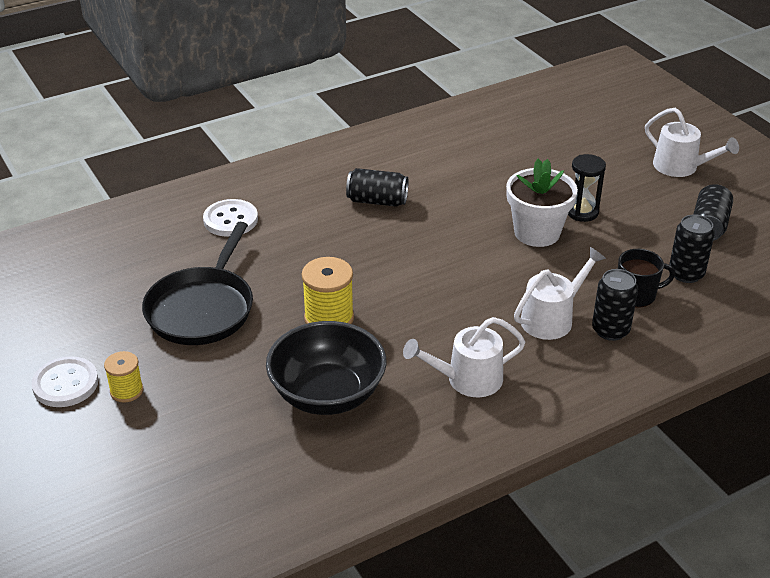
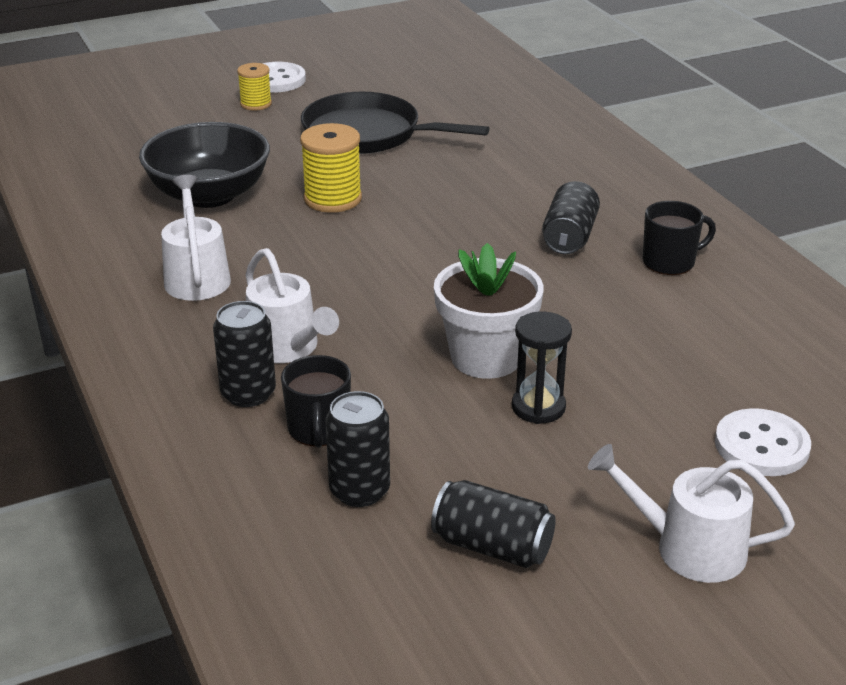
camera: 95 degrees right, 5 degrees down
(230, 220) = (529, 146): white button -> white button (761, 445)
(404, 162) = (670, 262): none -> black mug
(680, 167) = (689, 548): white watering can -> white watering can turned 60 degrees clockwise

